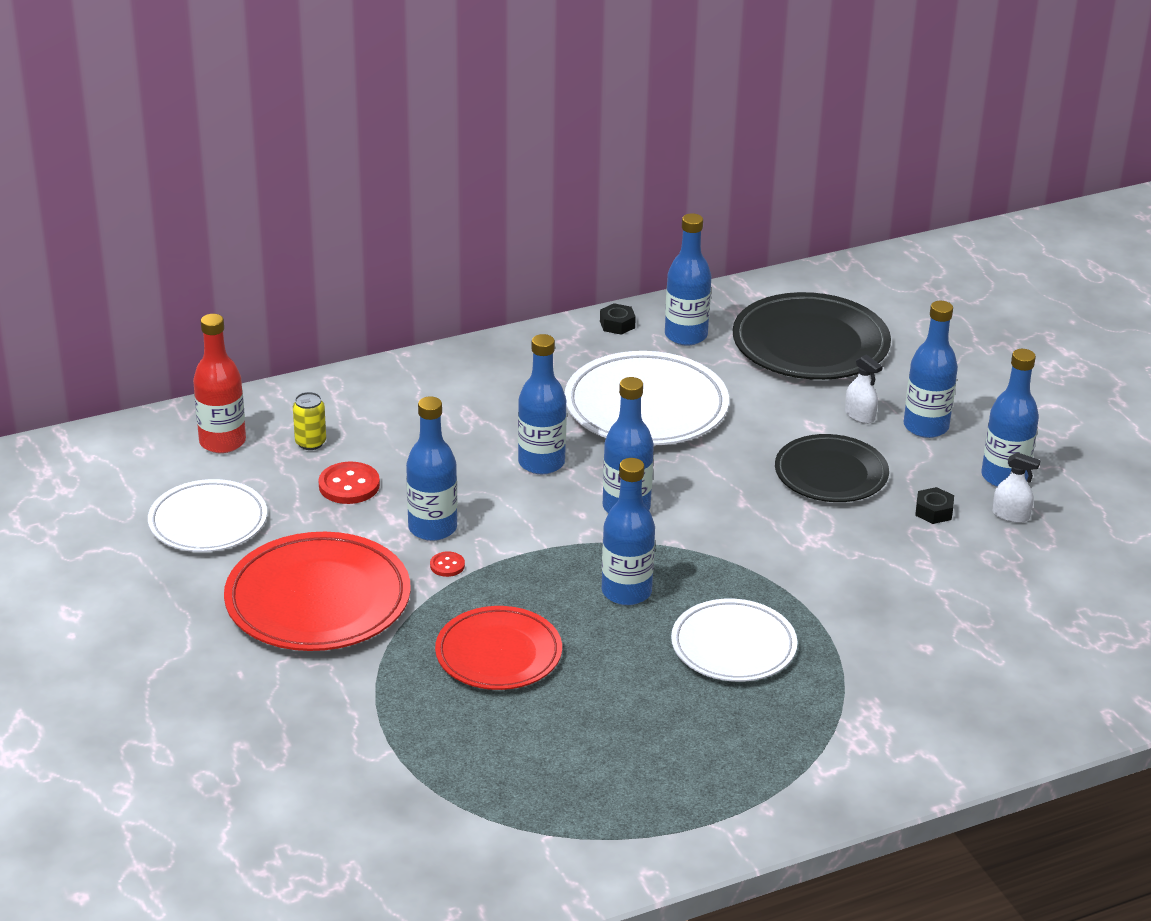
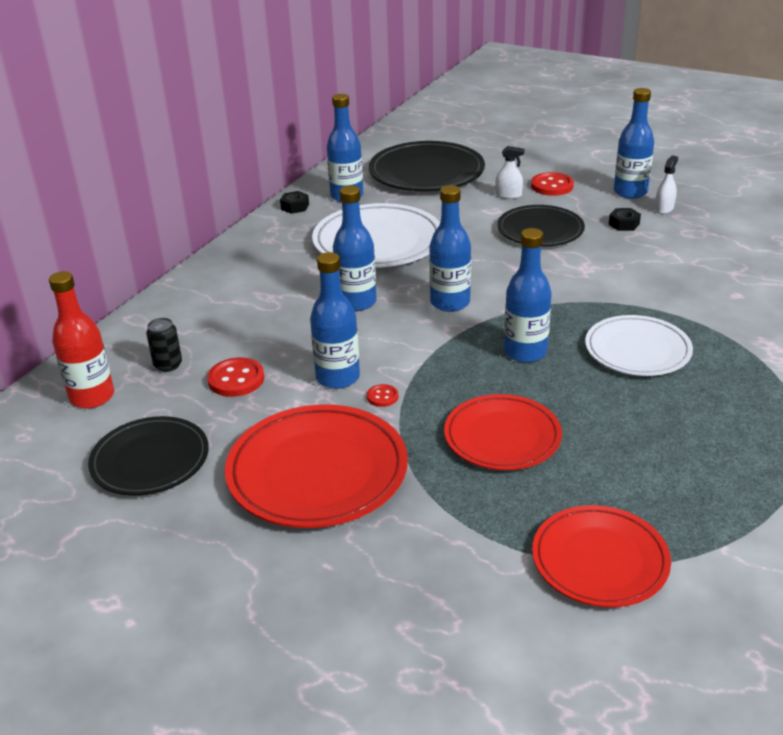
camera: 35 degrees left, 0 degrees up
(208, 521) = (150, 460): white plate -> black plate
(310, 443) = (168, 365): yellow can -> black can
(438, 787) = (599, 560): none -> red plate
(926, 427) = (552, 186): blue bottle -> red button
(1010, 515) = (664, 208): white spray bottle -> white spray bottle turned 45 degrees counterclockwise

